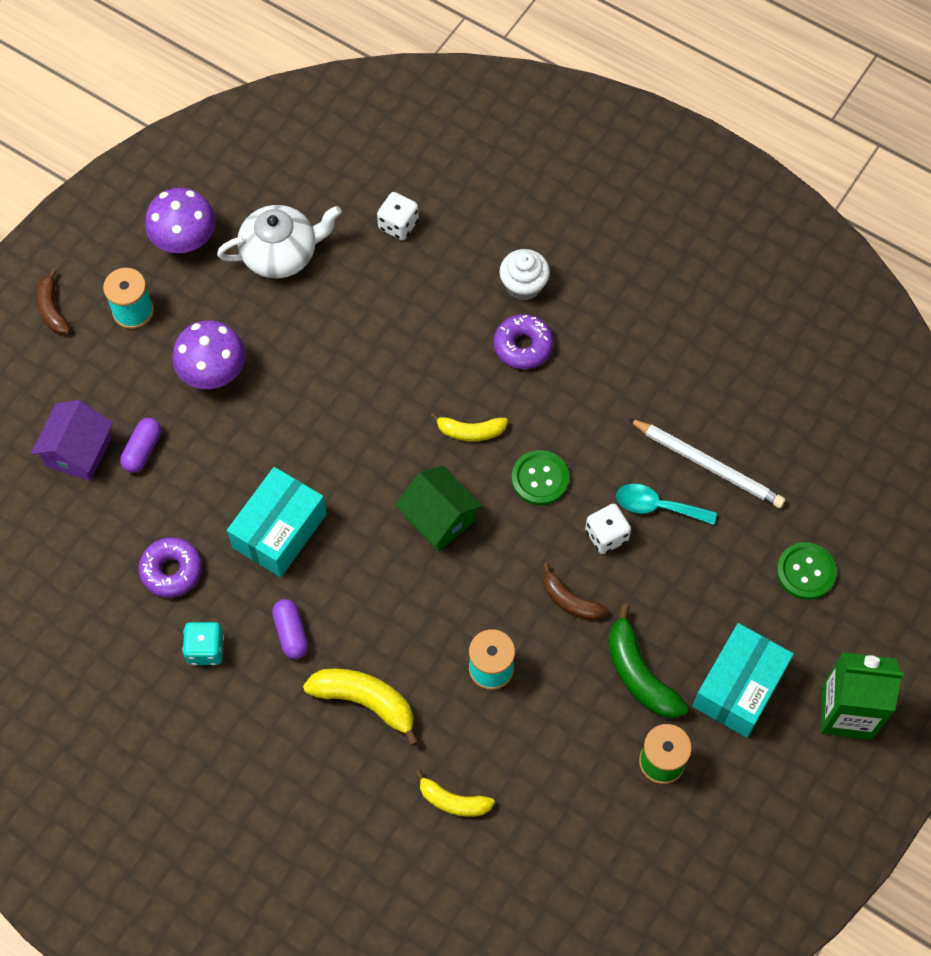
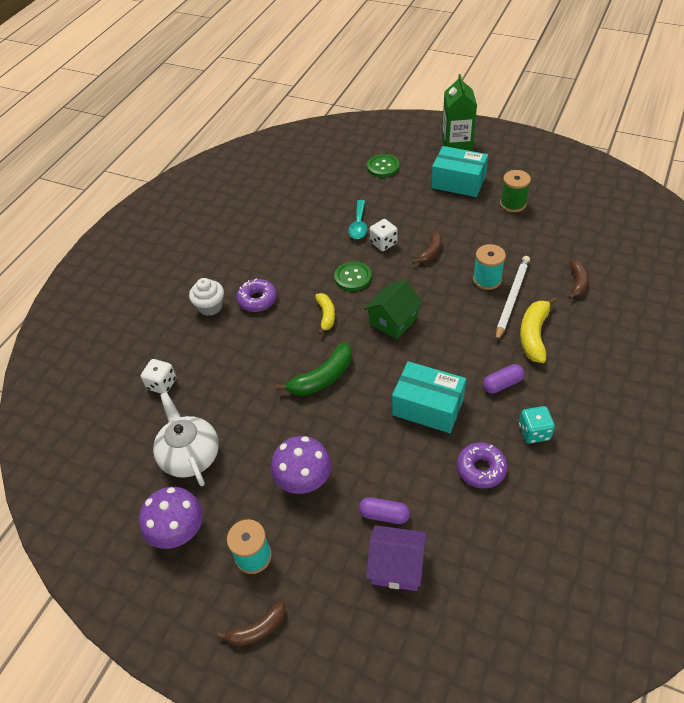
camera: 95 degrees left, 15 degrees down
(453, 801) = (577, 283): yellow banana -> brown banana
(639, 674) = (465, 219): green banana -> green banana (322, 378)
(708, 465) = (327, 209): white pencil -> white pencil (511, 298)

